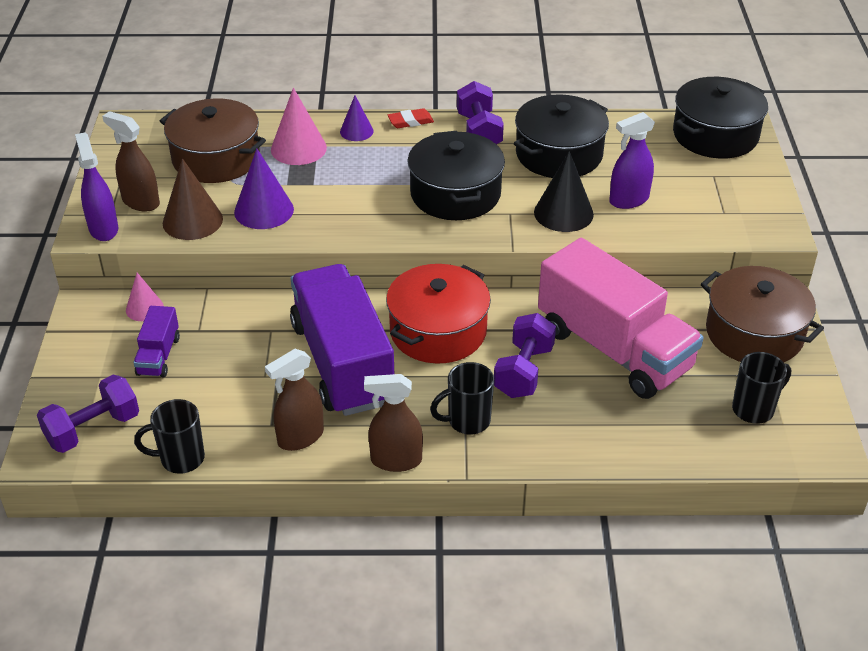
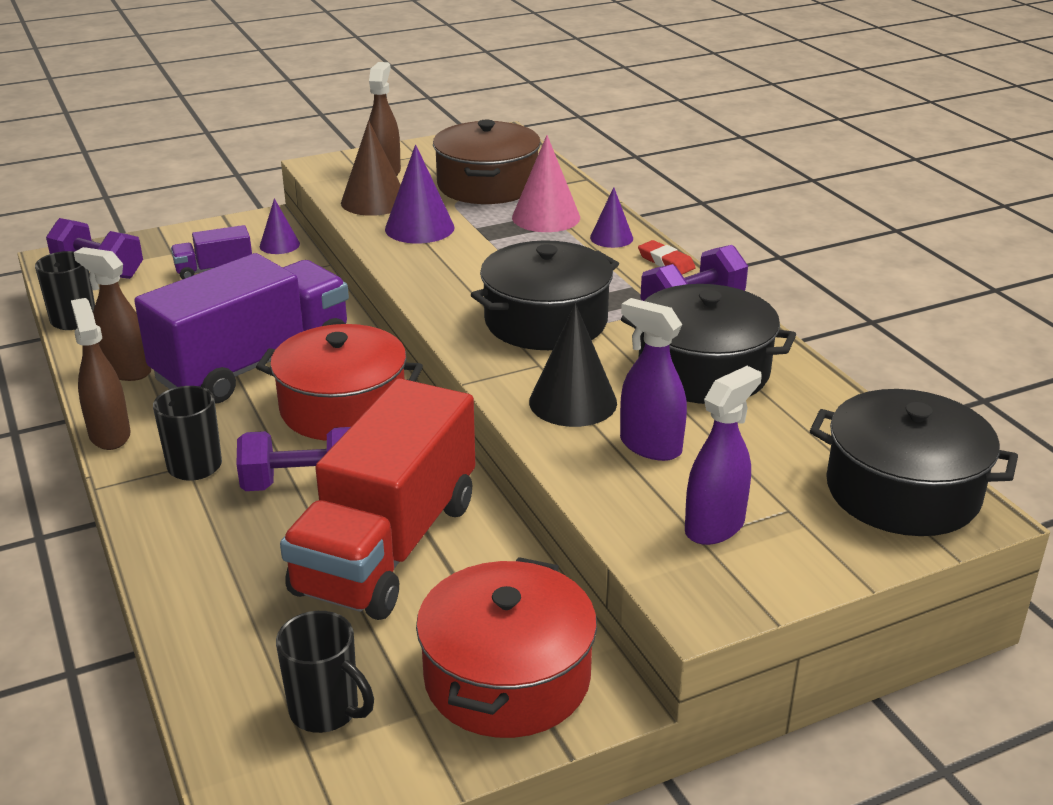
camera: 65 degrees right, 10 degrees down
(103, 229) = (331, 169): purple spray bottle -> purple spray bottle (715, 526)
(144, 308) = (279, 245): pink cone -> purple cone
(614, 349) = (387, 546): pink truck -> red truck
(754, 333) = (507, 677): brown pot -> red pot

